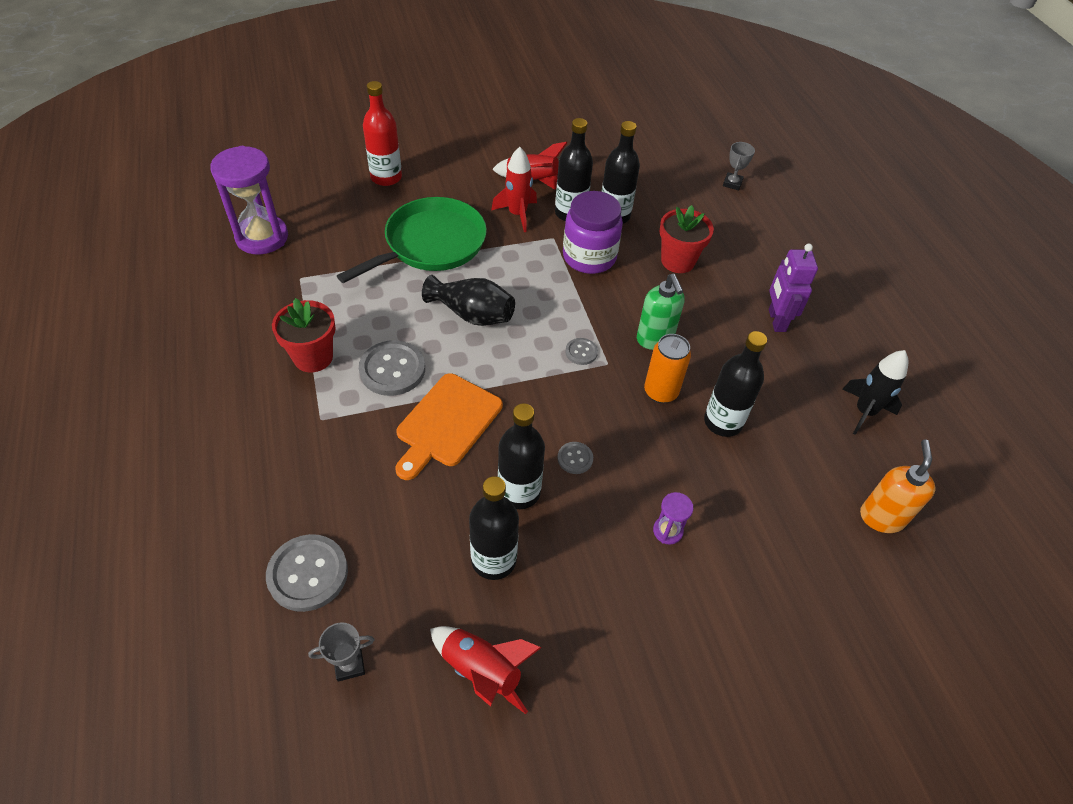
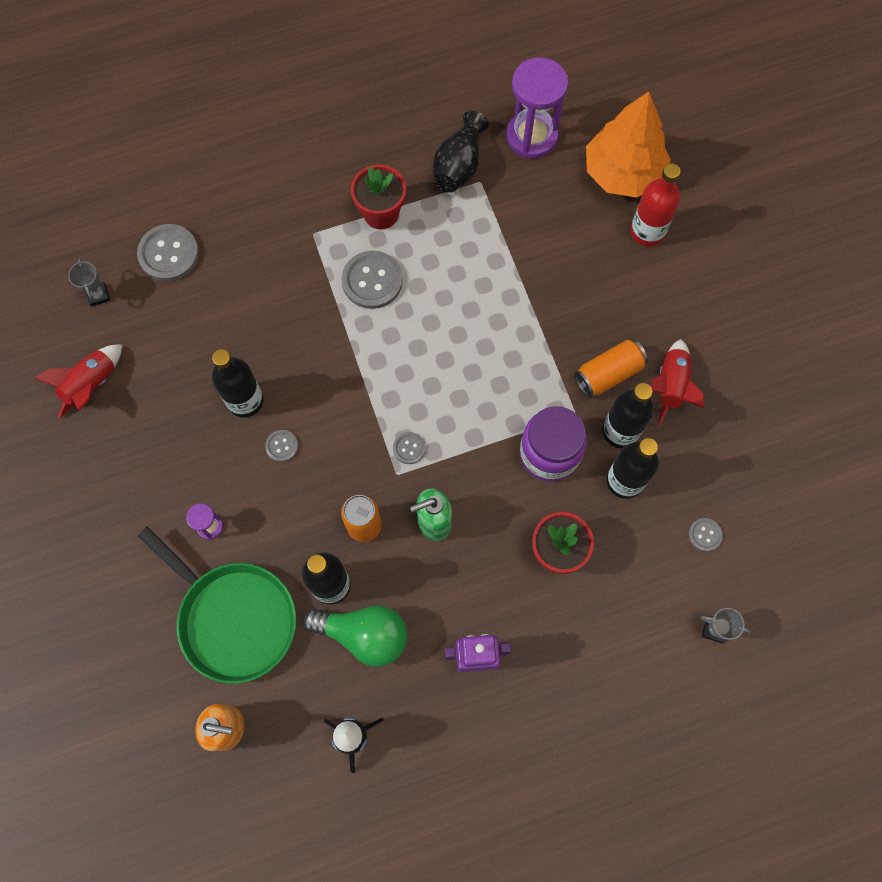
camera: 90 degrees right, 20 degrees up
(322, 185) = (623, 172): none -> orange tree
(431, 244) = (546, 291): green pan -> green pan (234, 618)
(446, 423) = (314, 334): orange cutting board -> none
(472, 314) = (449, 342): black vase -> black vase (459, 165)
(493, 560) = (181, 385): black bottle -> none
(517, 214) = (608, 374): red rocket -> orange can
(658, 179) = (705, 535): none -> grey button
(768, 398) = (363, 634): none -> green light bulb

